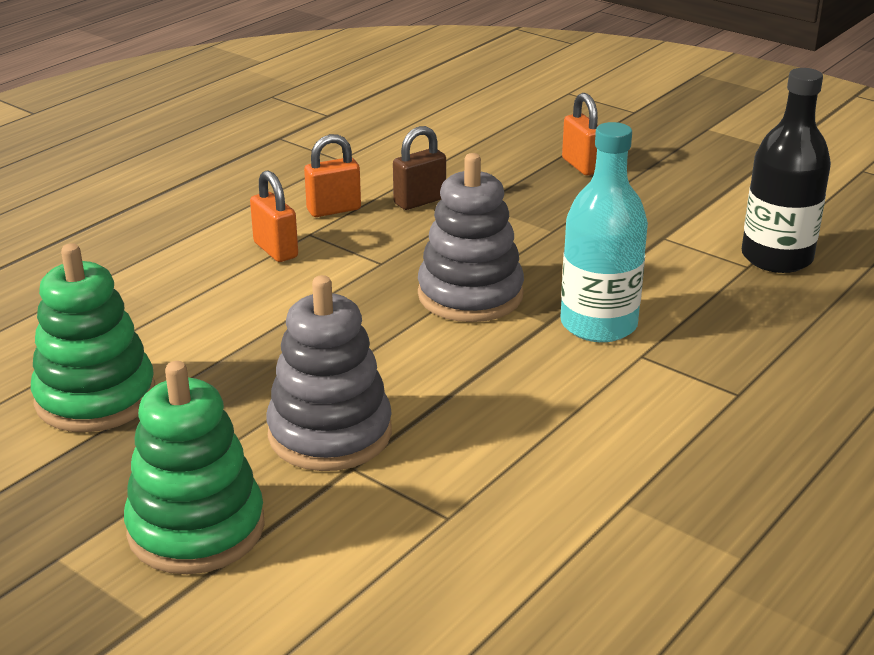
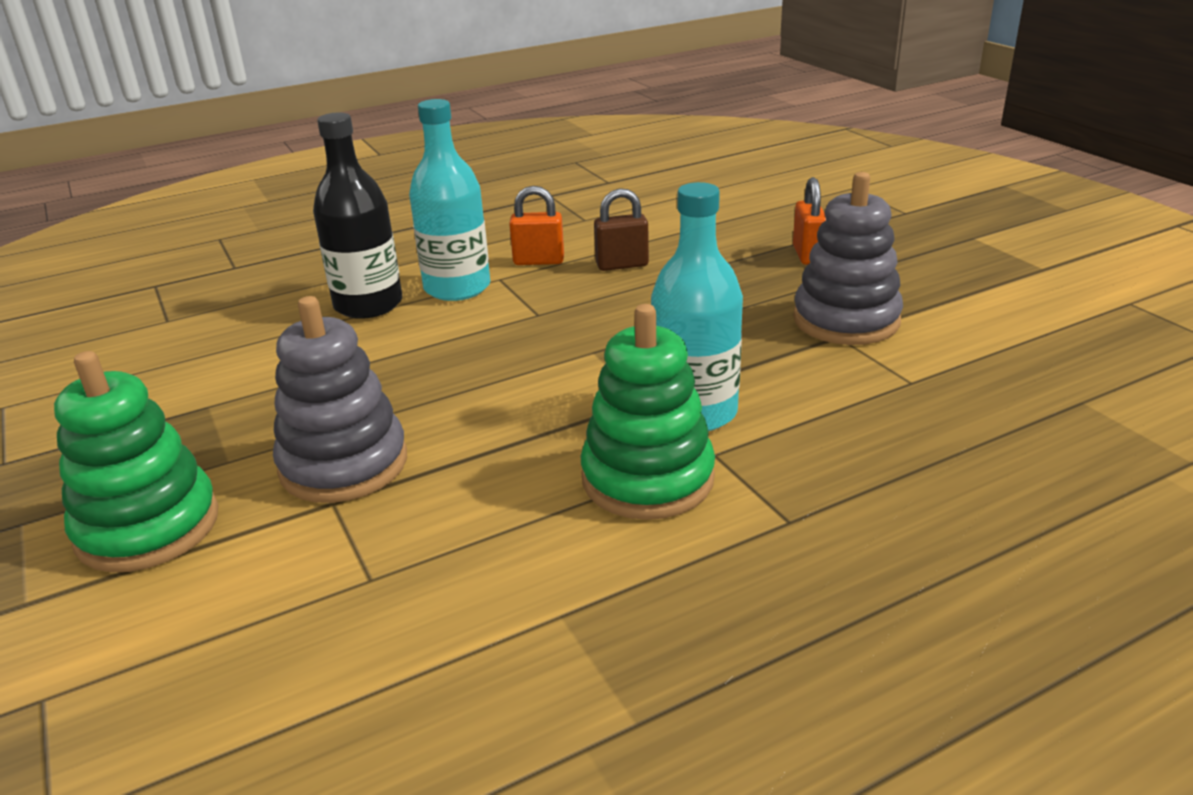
camera: 25 degrees right, 0 degrees up
(96, 398) = (193, 387): green stacking toy -> green stacking toy (647, 478)
(276, 250) = (457, 288): orange padlock -> turquoise bottle
(470, 295) = (592, 358): grey stacking toy -> grey stacking toy (846, 320)
(776, 258) = (952, 379): black bottle -> black bottle (368, 305)

